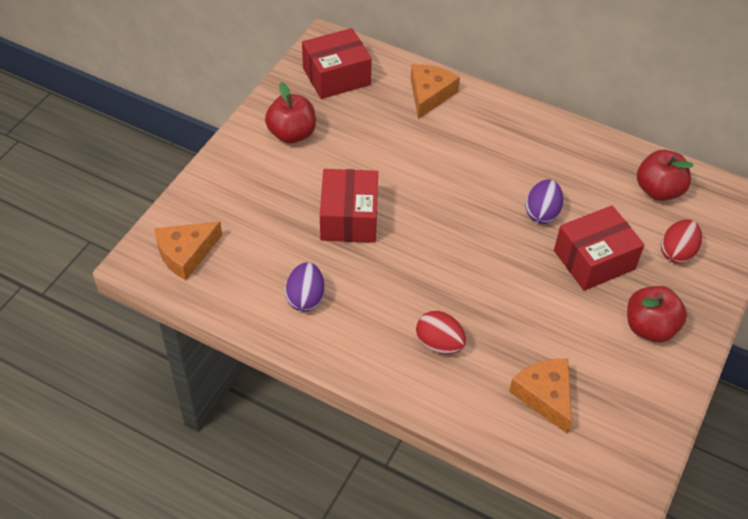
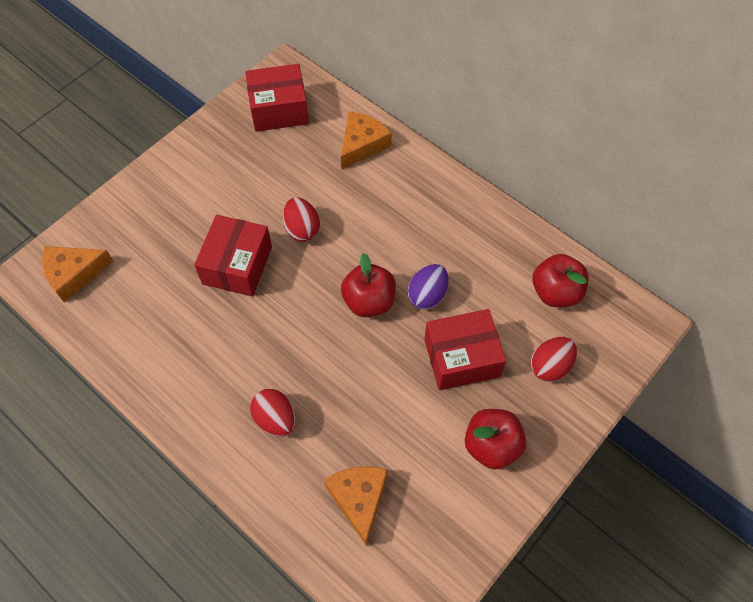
camera: 15 degrees right, 10 degrees up
(292, 134) = (215, 165): red apple -> red apple (369, 301)
(305, 298) = (166, 343): purple egg -> none
(400, 176) = (302, 229): none -> red egg

